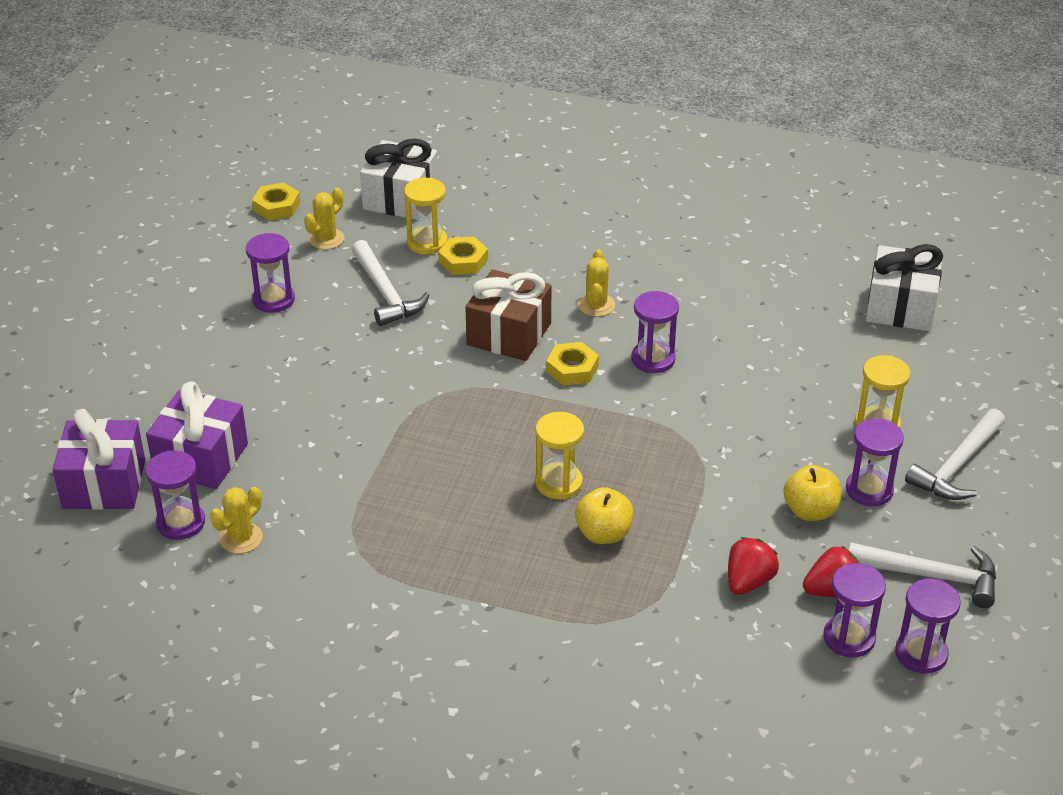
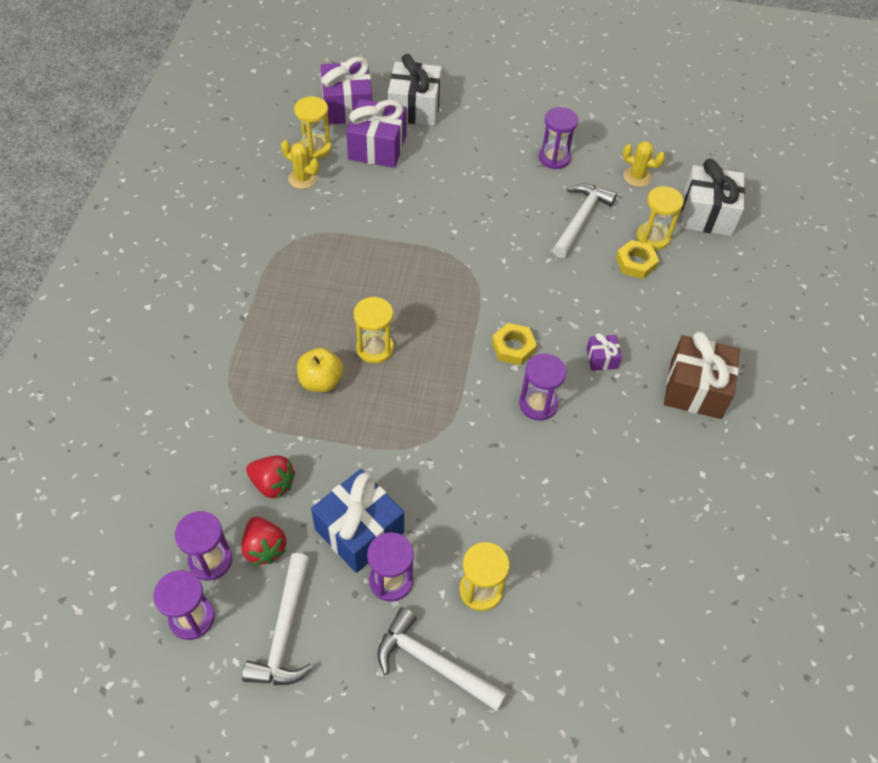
camera: 80 degrees right, 15 degrees up
(181, 523) = (315, 148): purple hourglass -> yellow hourglass
(276, 206) = (668, 143): yellow nut -> none
(385, 293) = (580, 219): white hammer -> white hammer turned 150 degrees clockwise
(509, 334) = (548, 301): brown gift -> brown gift (695, 389)
(596, 305) = (602, 358): yellow cactus -> purple gift
(810, 511) = (359, 531): yellow apple -> blue gift
(901, 307) = (669, 619): white gift -> white gift (414, 108)

